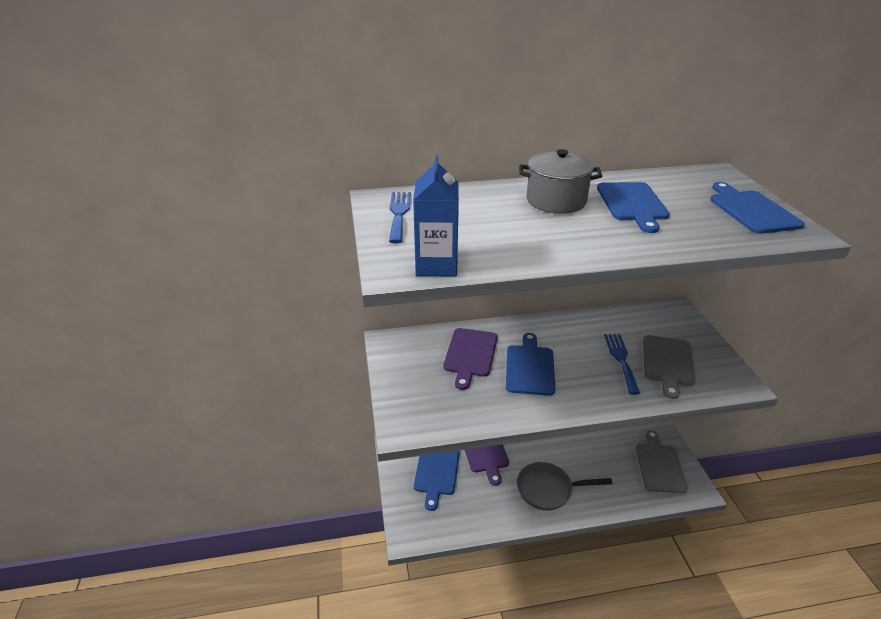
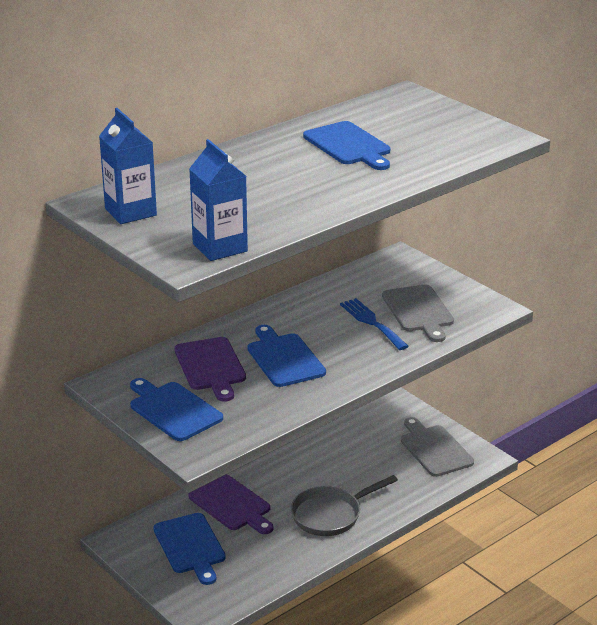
camera: 30 degrees left, 5 degrees down
(399, 214) = (130, 212): blue fork -> blue carton
(556, 201) = (275, 160): grey pot -> none
(751, 210) = (456, 126): blue cutting board -> blue cutting board (173, 410)

